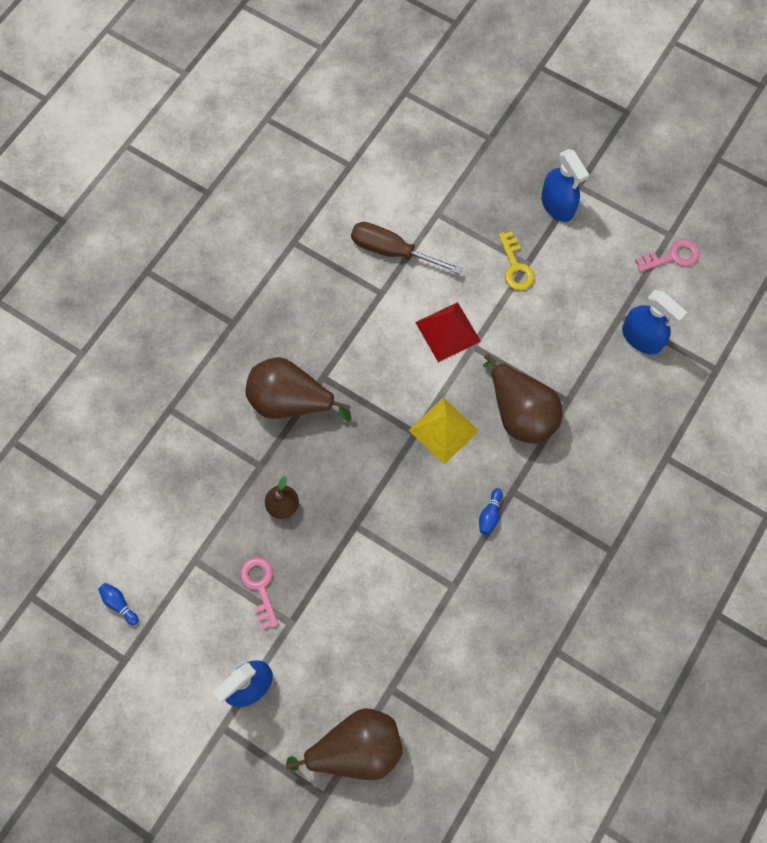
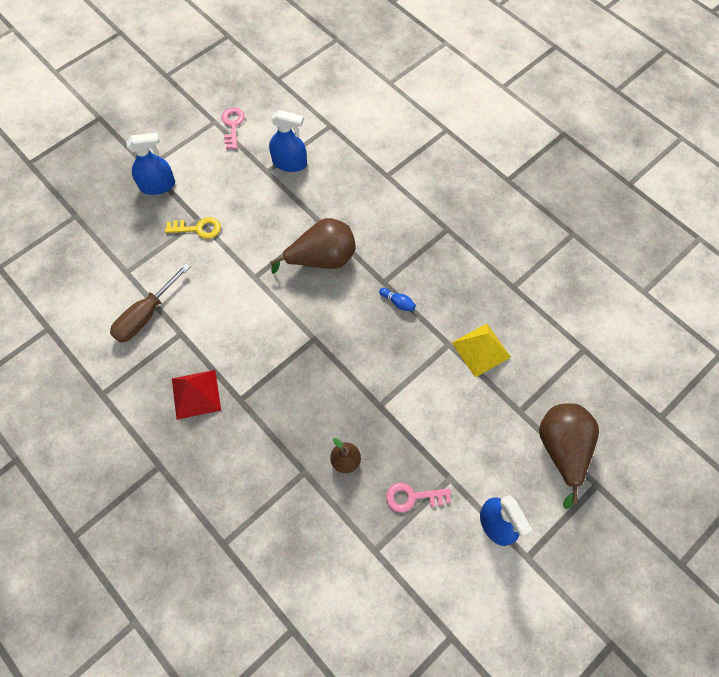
camera: 75 degrees left, 5 degrees down
(119, 604) = (398, 631): blue bowling pin -> none
(290, 401) = (253, 432): brown pear -> none
(443, 430) = (319, 317): yellow pyramid -> yellow pyramid (481, 349)
(448, 331) = (235, 292): red pyramid -> red pyramid (196, 394)
(641, 338) = (289, 163): blue spray bottle -> blue spray bottle turned 45 degrees clockwise

